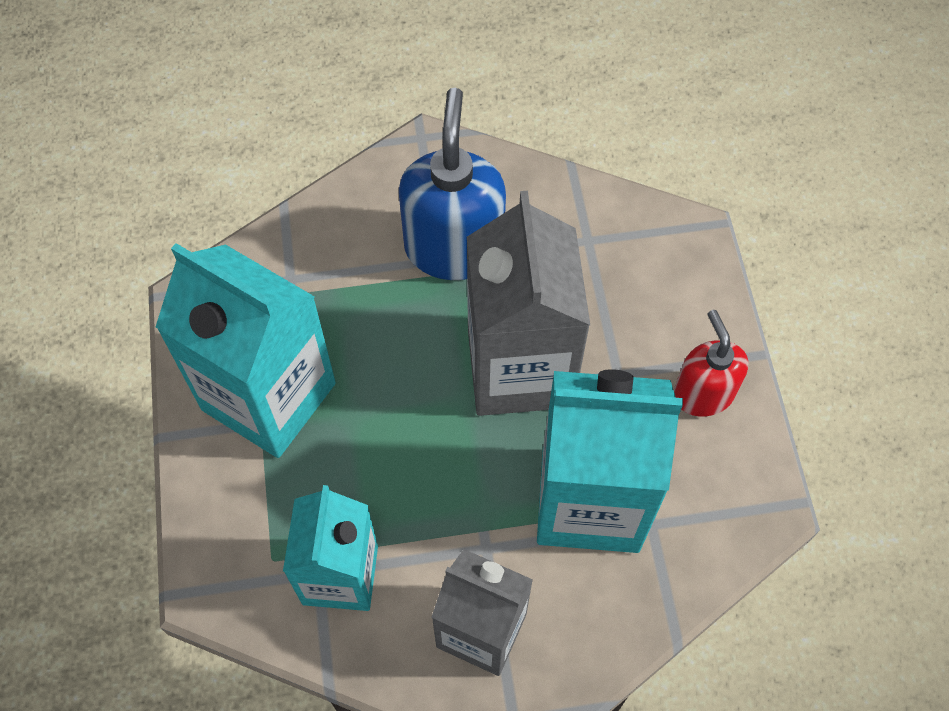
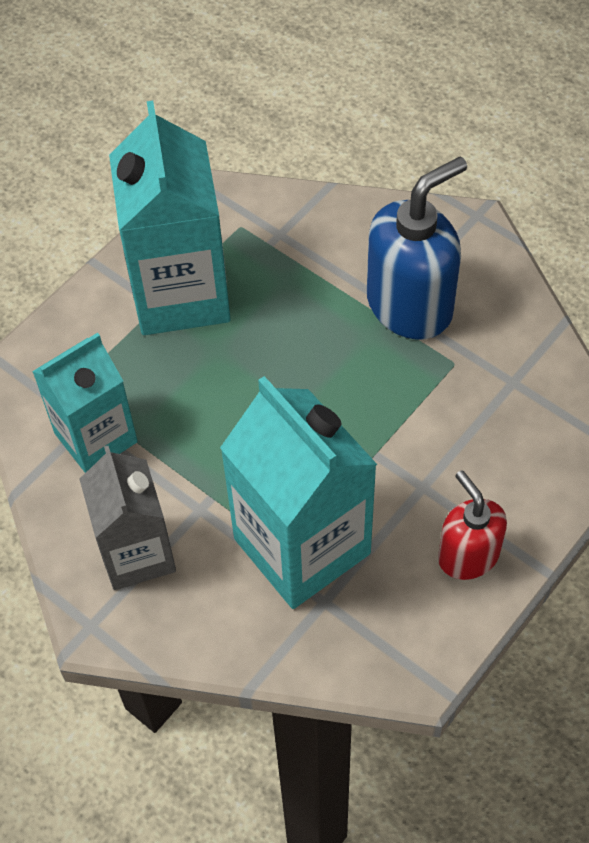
camera: 50 degrees right, 5 degrees down
(520, 368) = (359, 421): grey carton -> none
(703, 393) = (468, 555): red soap dispenser -> red soap dispenser turned 60 degrees counterclockwise

